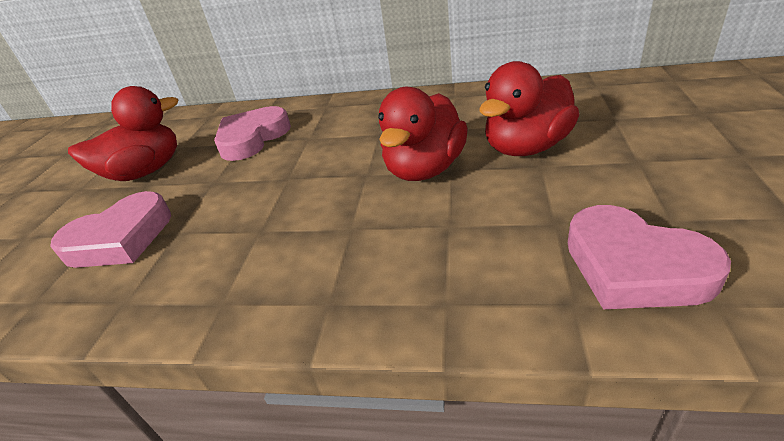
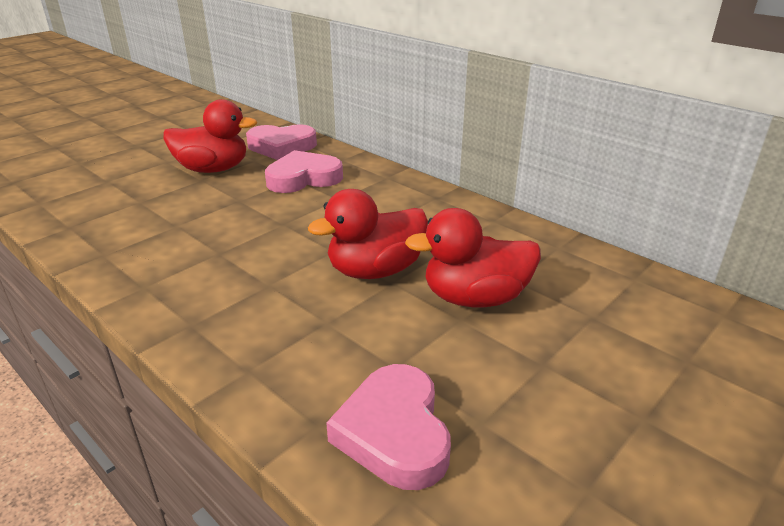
camera: 30 degrees right, 5 degrees down
(120, 238) = (147, 211): pink heart -> pink heart (281, 147)

